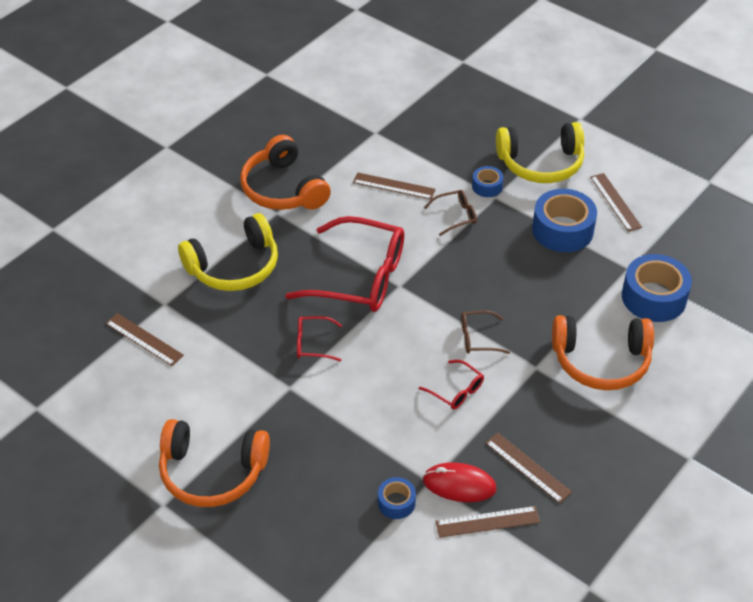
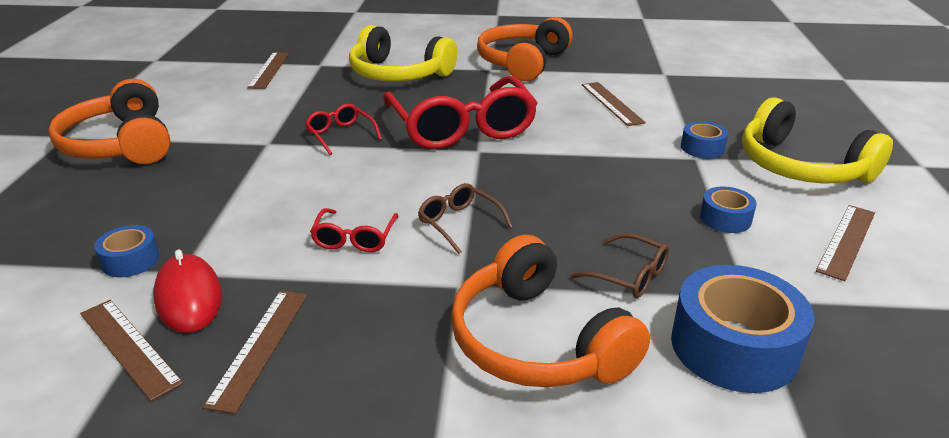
camera: 55 degrees right, 15 degrees down
(455, 216) = (627, 146): brown glasses -> brown glasses (629, 276)
(562, 230) = (725, 218): blue tape -> blue tape, size x0.51

